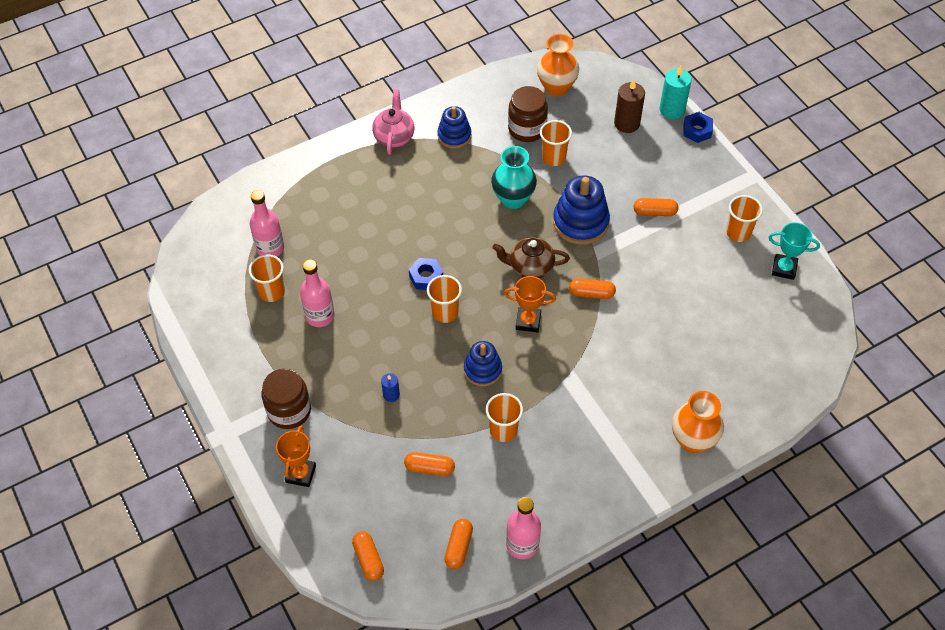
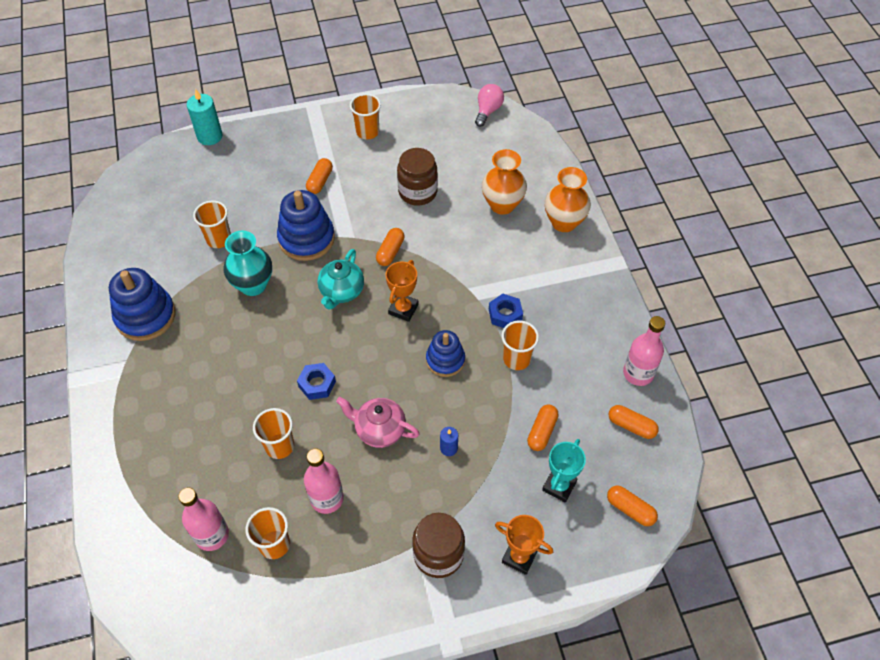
camera: 75 degrees left, 0 degrees up
(368, 559) = (630, 509): orange capsule -> orange capsule turned 45 degrees clockwise
(394, 137) = (116, 373): pink teapot -> pink teapot (379, 430)
(445, 312) = (367, 377): orange cup -> orange cup (280, 446)
(454, 136) = (145, 316): blue stacking toy -> blue stacking toy, size x1.57
(527, 129) = (171, 251): brown jar -> brown jar (417, 192)
(530, 267) = (341, 291): brown teapot -> turquoise teapot
(556, 87) = (132, 214): orange vase -> orange vase (502, 205)
(627, 123) = (207, 173): brown candle -> none
(697, 130) = (243, 126): blue nut -> blue nut (505, 314)
(784, 268) = (416, 114): turquoise trophy -> turquoise trophy (559, 486)
(823, 333) = (488, 111): none -> pink light bulb

